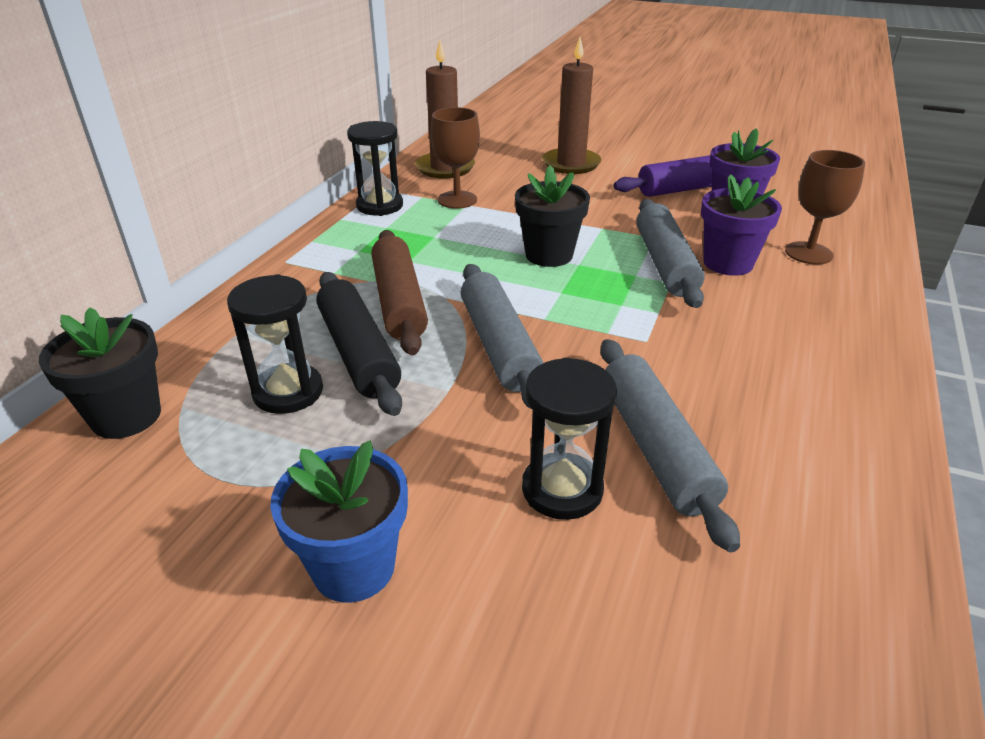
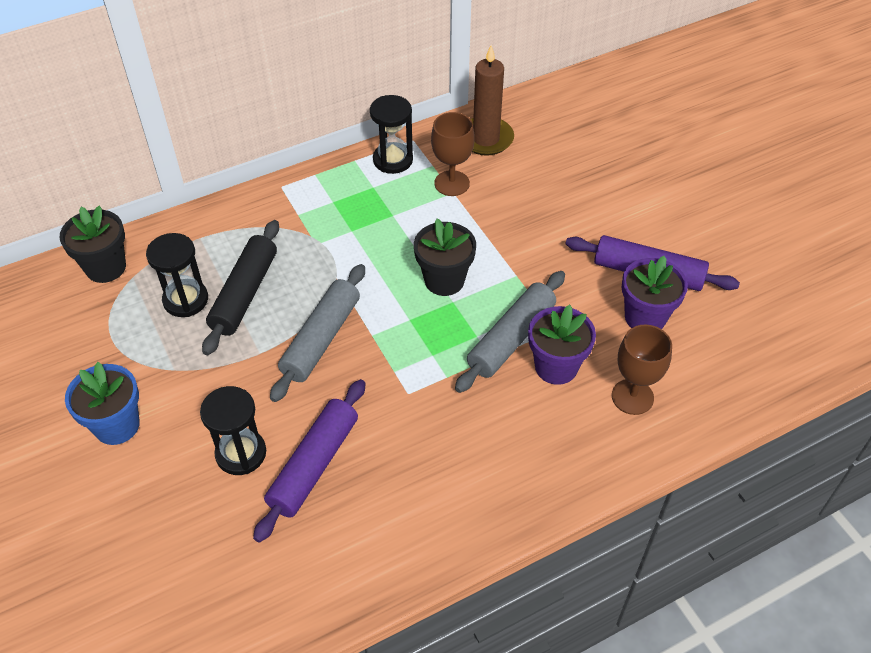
camera: 40 degrees right, 15 degrees up
(398, 302) = (306, 266): brown rolling pin -> none
(571, 164) = (590, 187): brown candle -> none
(655, 448) = (313, 465): grey rolling pin -> purple rolling pin

